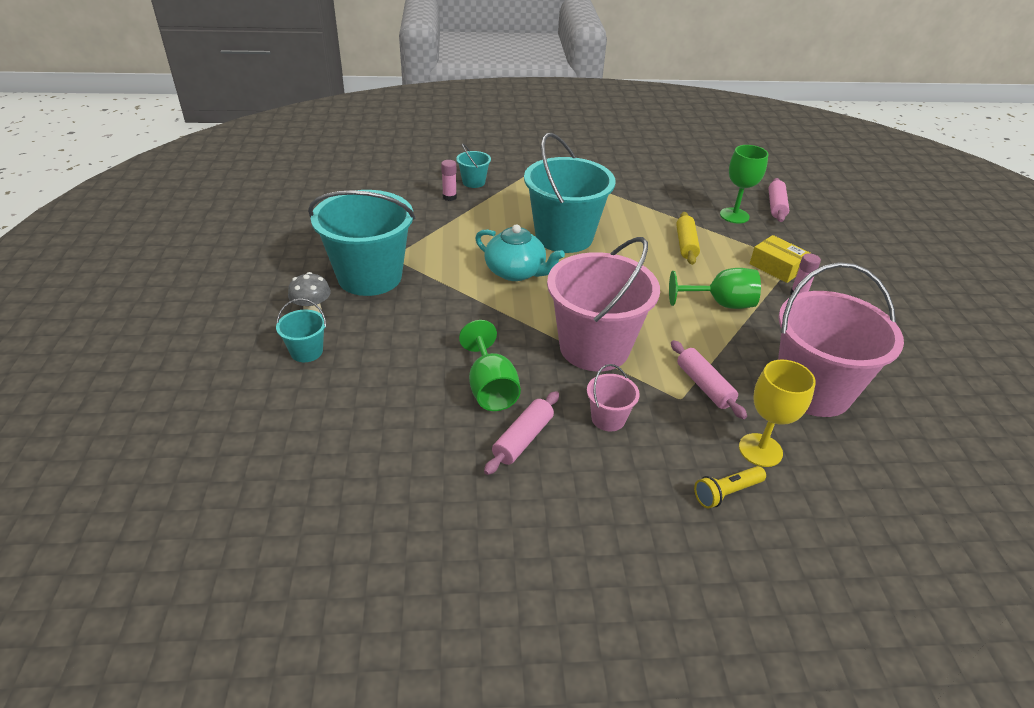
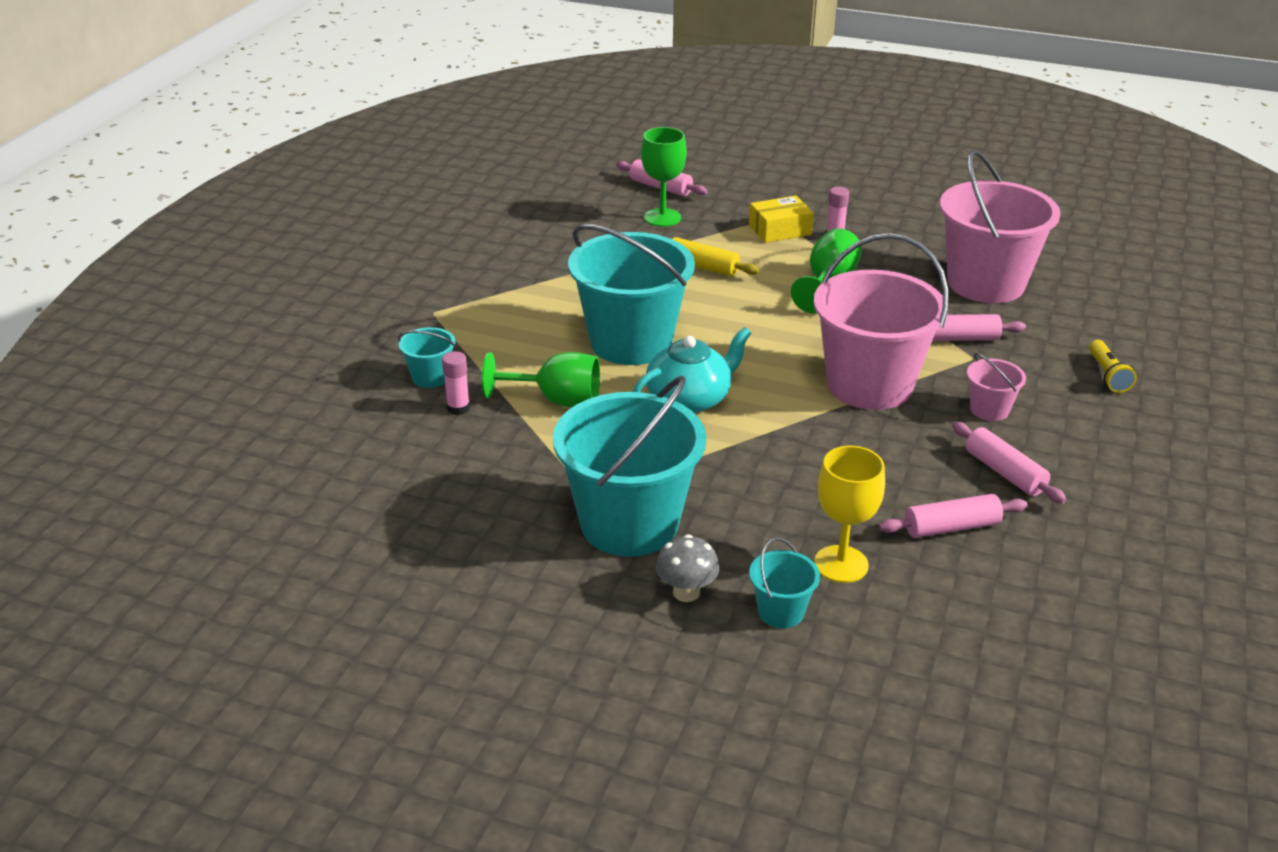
camera: 65 degrees left, 5 degrees down
(434, 418) = (951, 527): none -> pink rolling pin
(490, 388) = (913, 474): green goblet -> green goblet (557, 400)
(760, 450) = (1058, 339): yellow goblet -> yellow goblet (841, 564)

